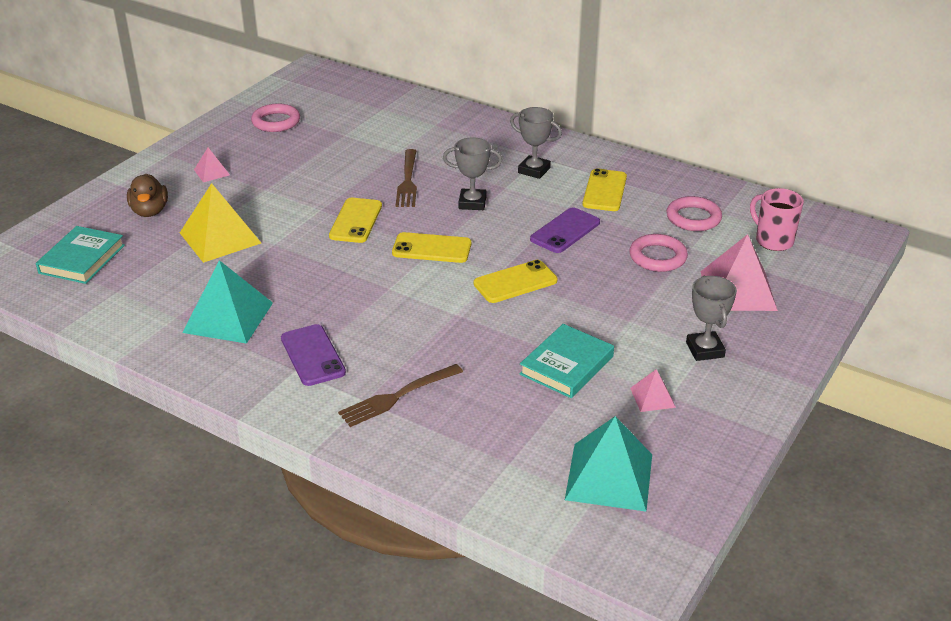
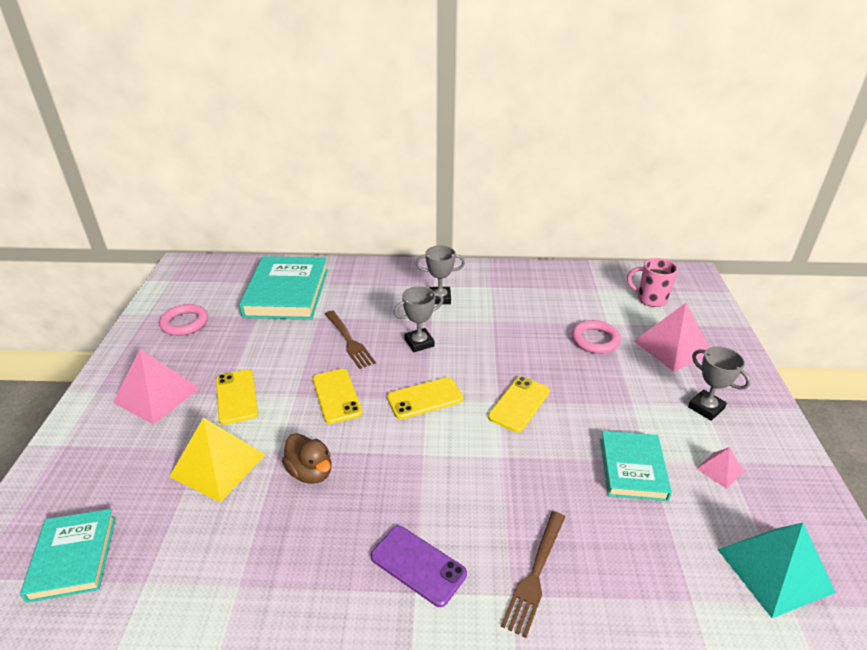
camera: 30 degrees left, 0 degrees up
(150, 211) = (118, 463): brown duck -> brown duck (310, 472)
(212, 172) = (157, 395): pink pyramid -> pink pyramid, size x2.03
(228, 317) = (296, 559): turquoise pyramid -> none
(387, 122) = (287, 293): none -> turquoise book
(565, 231) = (511, 342): purple phone -> none
(604, 191) = (505, 298): yellow phone -> yellow phone (236, 397)
(693, 218) = (585, 299): pink ring -> none

